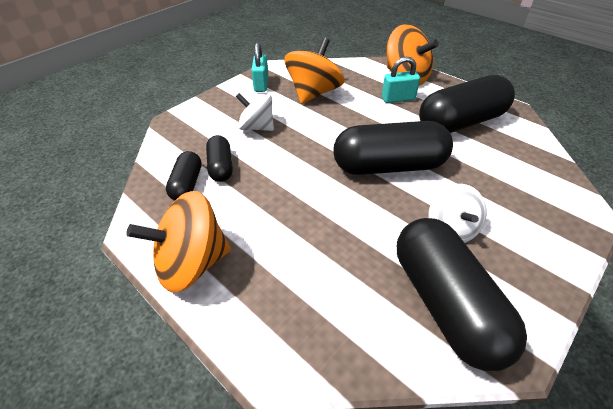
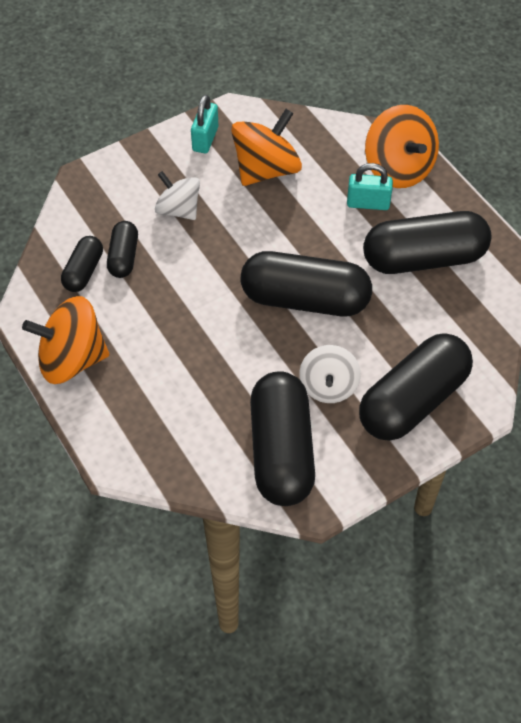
camera: 15 degrees right, 10 degrees up
(531, 223) = (413, 400): none -> black capsule

